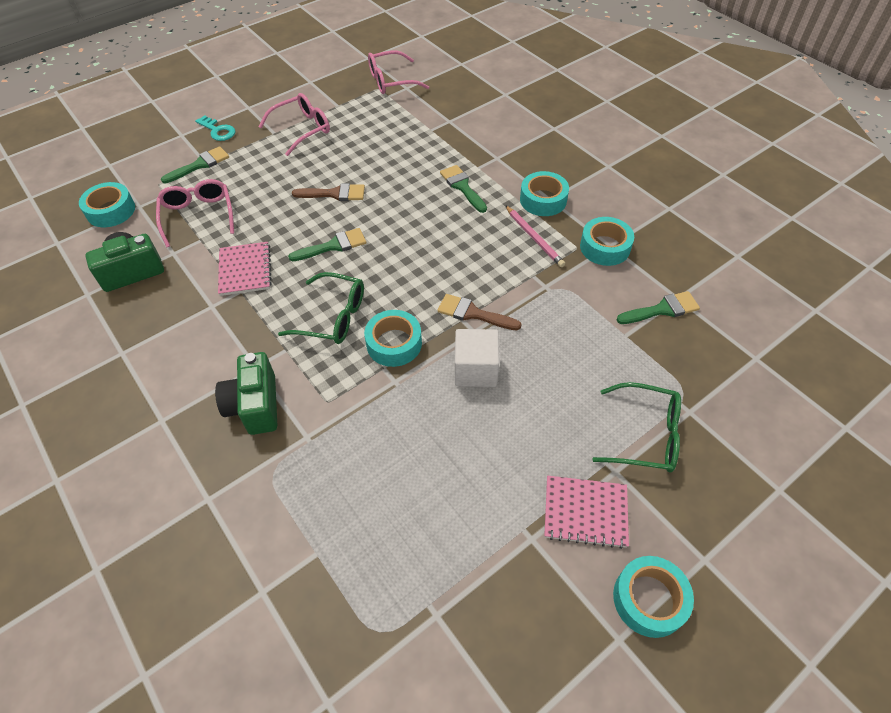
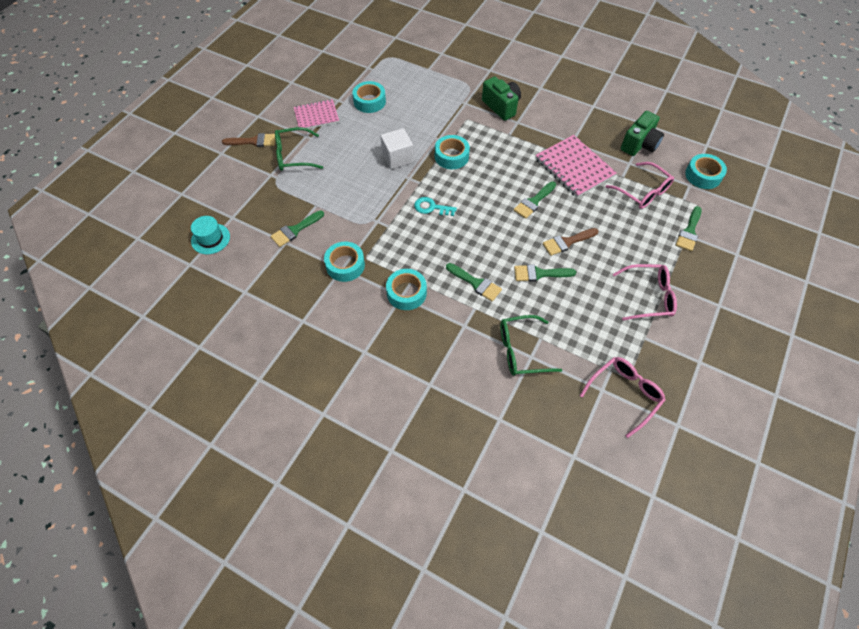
camera: 155 degrees right, 5 degrees up
(218, 131) = (713, 269): turquoise key -> turquoise key (431, 207)
(245, 270) = (574, 168): pink notebook -> pink notebook, size x1.50
(302, 129) = (648, 296): pink glasses -> pink glasses turned 120 degrees counterclockwise
(333, 317) = (497, 159): green glasses -> green glasses (521, 351)
(389, 175) = (539, 274): none -> green brush
(473, 313) = (415, 188): brown brush -> brown brush (254, 141)
(534, 238) = (399, 255): pink pencil -> none
(649, 599) = (281, 96): turquoise tape -> turquoise tape (369, 101)
(788, 336) = (210, 239): none -> turquoise hat

